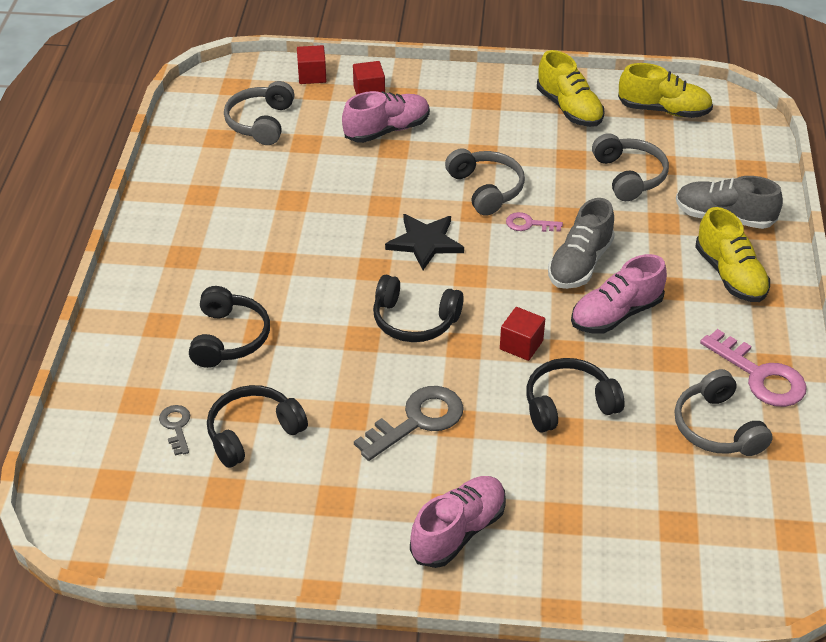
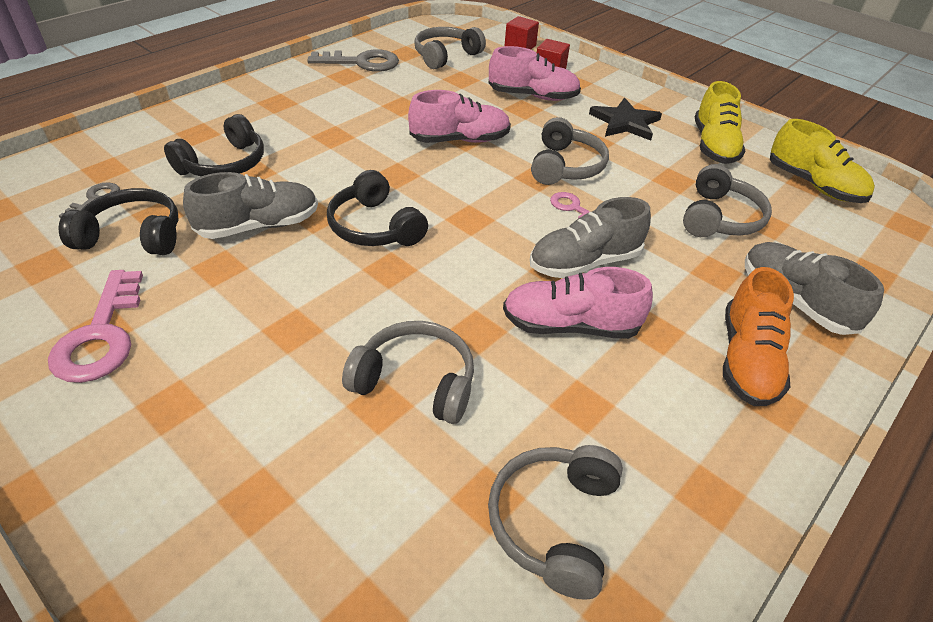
camera: 35 degrees right, 0 degrees up
(332, 369) = (259, 226): none -> grey shoe
(418, 420) = (263, 306): grey key -> grey key (362, 62)
(425, 242) = (463, 177): black star -> black star (625, 122)
(458, 531) = (144, 435): pink shoe -> pink shoe (460, 140)
(521, 345) = (440, 299): red cube -> none
(568, 404) = (415, 382): black headphones -> grey headphones
(730, 275) = (747, 360): yellow shoe -> orange shoe
(760, 376) = (677, 496): pink key -> pink key (101, 336)

